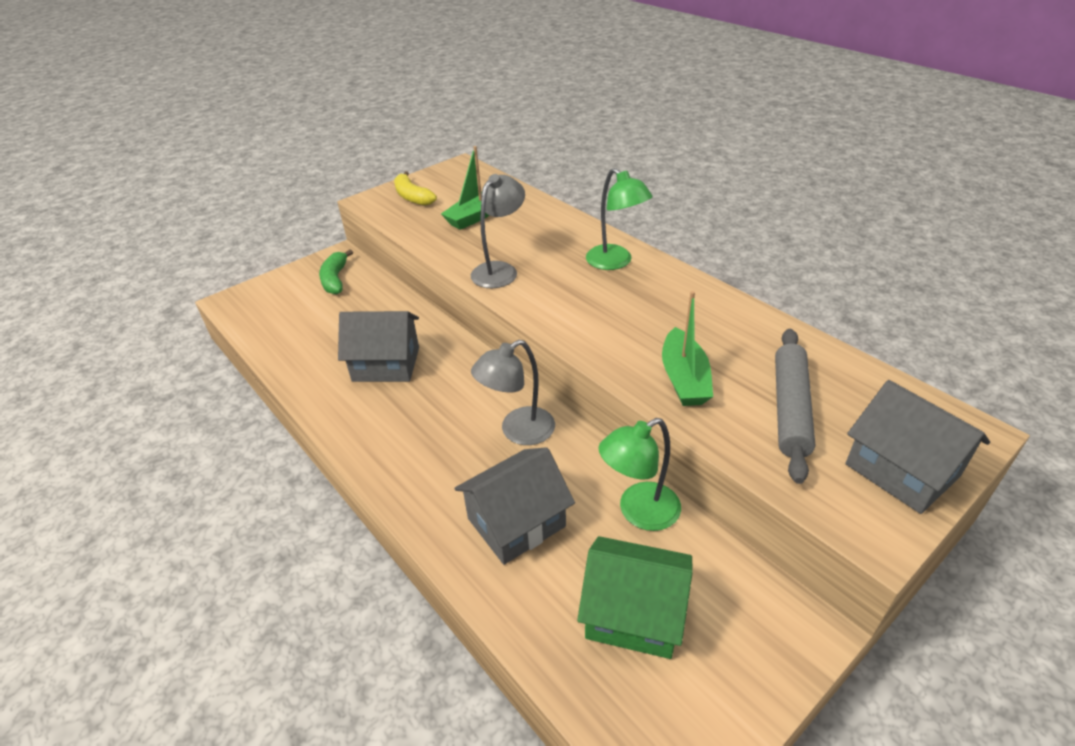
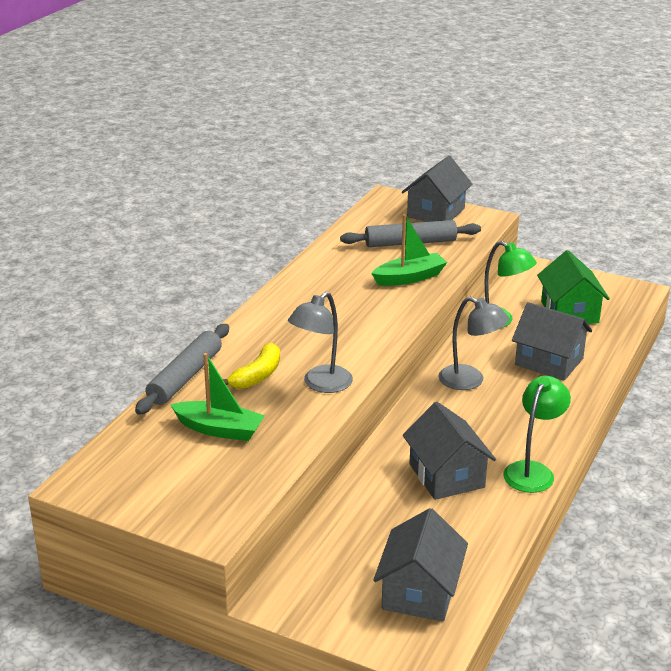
camera: 115 degrees left, 10 degrees down
(283, 312) = (419, 592): none -> grey house
(335, 279) = (330, 578): green banana -> none
(412, 197) = (189, 495): yellow banana -> yellow banana (257, 376)
(500, 270) = (321, 384): grey lamp -> grey lamp turned 60 degrees counterclockwise
(558, 212) = (185, 377): none -> grey rolling pin
(615, 262) = (271, 327): green lamp -> green lamp (533, 471)

